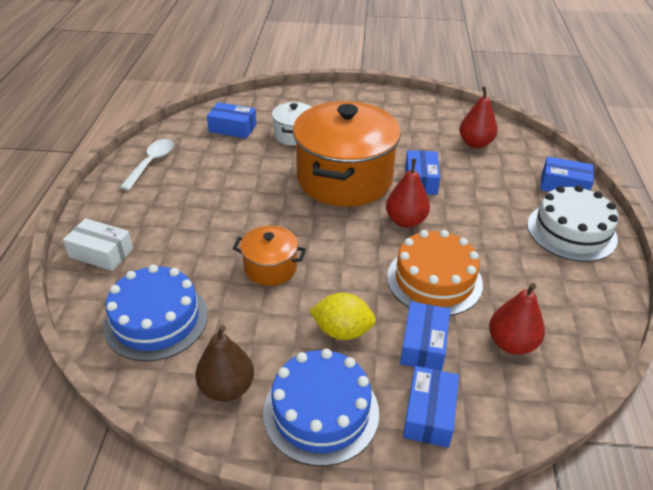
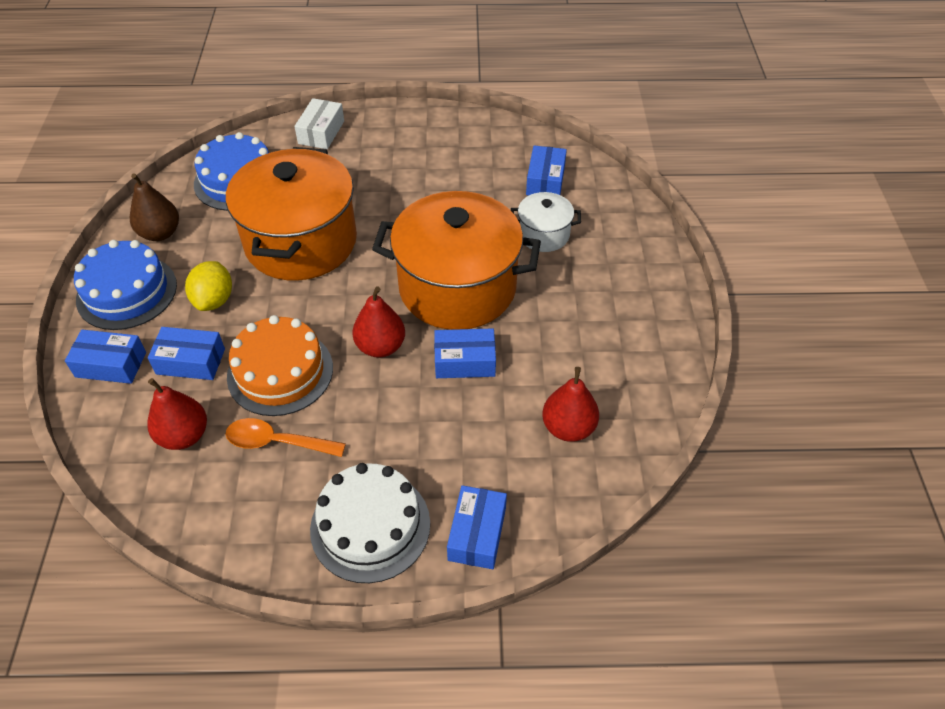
camera: 85 degrees right, 10 degrees up
(151, 163) = (462, 133): white spoon -> none
(270, 268) = (301, 242): orange pot -> orange pot, size x2.15
(508, 281) = (277, 442): none -> orange spoon

